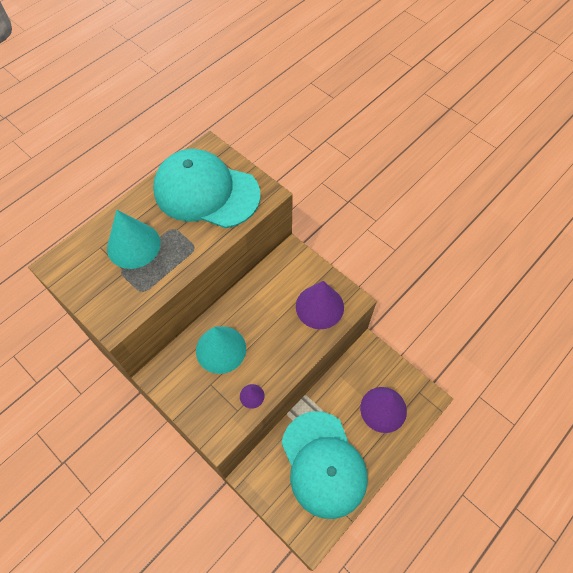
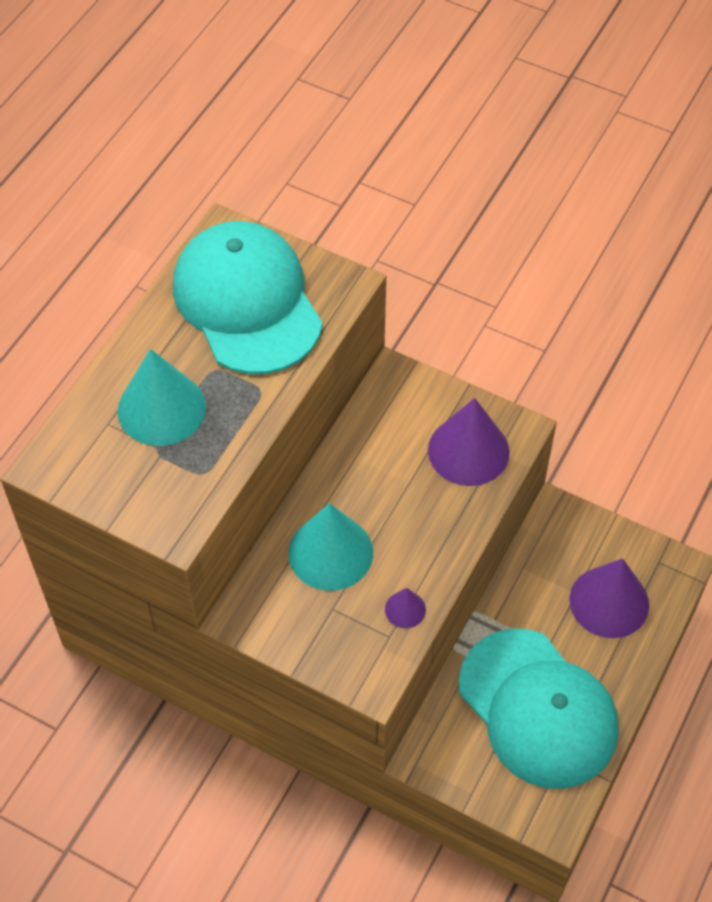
camera: 15 degrees left, 5 degrees down
(206, 192) = (247, 302): turquoise cap -> turquoise cap turned 60 degrees clockwise

